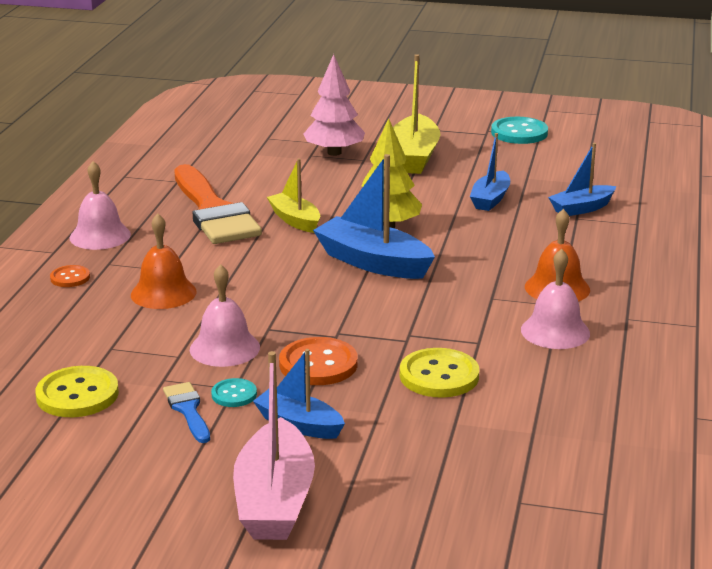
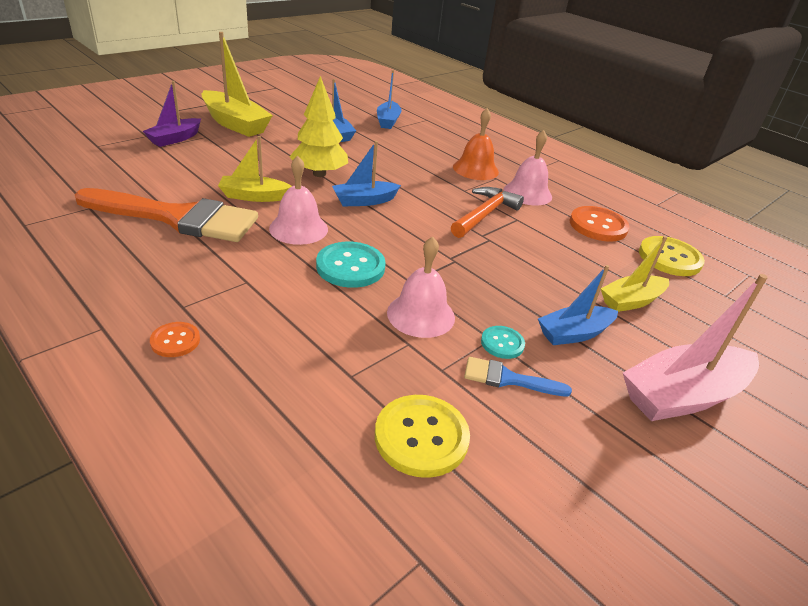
camera: 60 degrees left, 10 degrees up
(100, 236) = (119, 287): pink bell -> pink bell (298, 228)
(163, 293) = (285, 302): orange bell -> none
(274, 500) = (682, 395): pink boat -> pink boat turned 120 degrees clockwise
(318, 364) = (490, 286): orange button -> orange button (598, 226)
(334, 153) = (175, 139): pink tree -> purple boat
(373, 262) = (364, 201): blue boat -> blue boat, size x0.62
(408, 443) = (631, 301): none -> yellow boat
(439, 376) = (549, 250): yellow button -> yellow button (669, 258)
(455, 323) = (484, 214): none -> orange hammer
(519, 133) = (263, 89): turquoise button -> turquoise button (350, 267)

